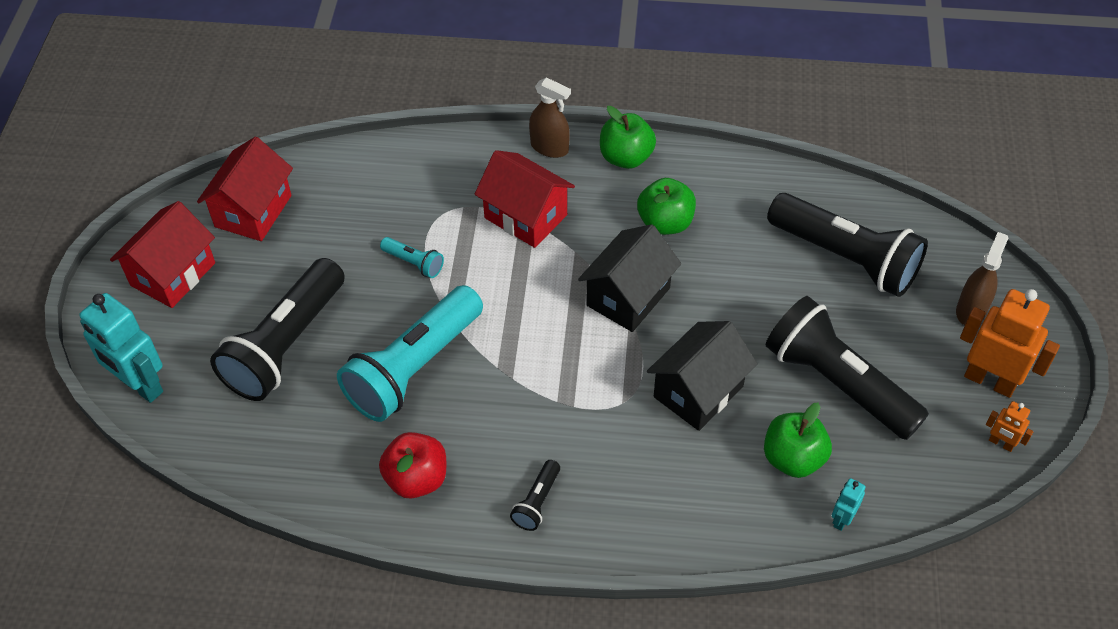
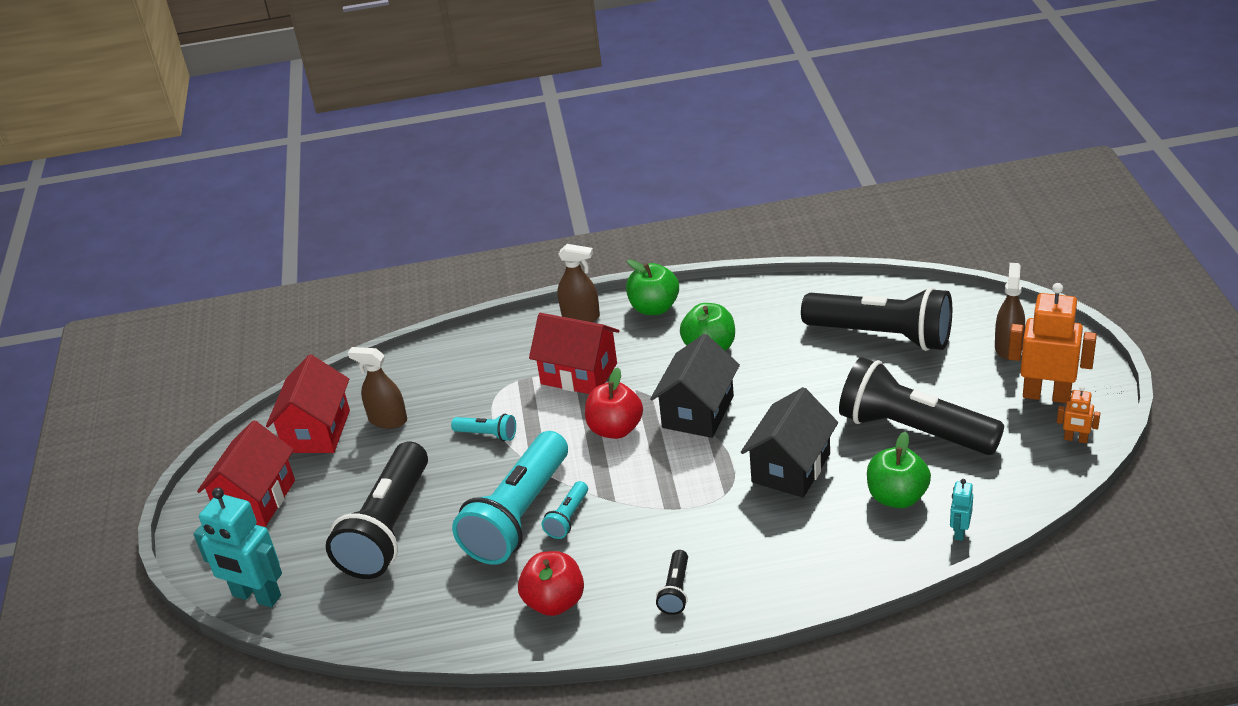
camera: 10 degrees left, 15 degrees down
(324, 217) = (388, 420): none -> brown spray bottle
(460, 385) = (568, 518): none -> turquoise flashlight
(540, 293) = (615, 429): none -> red apple

